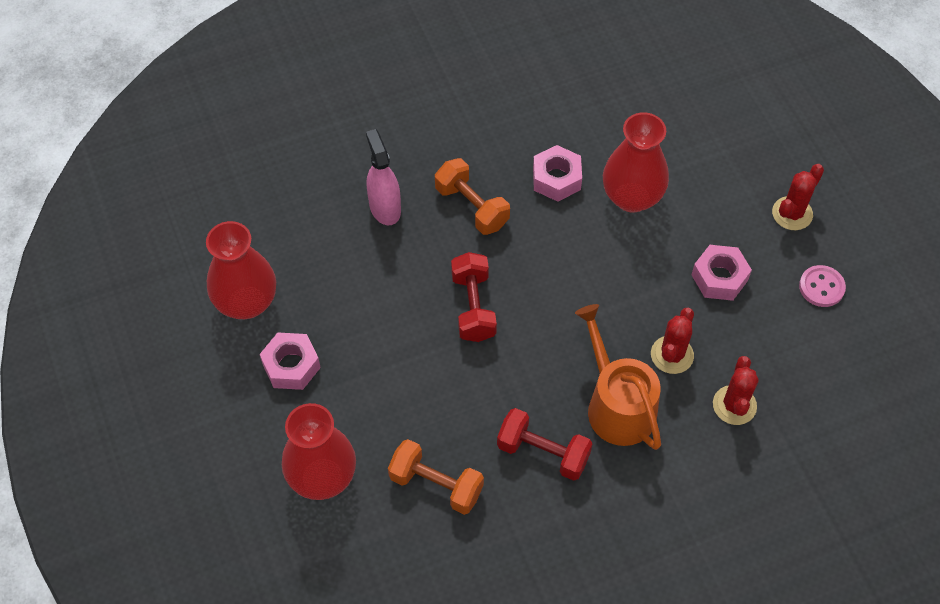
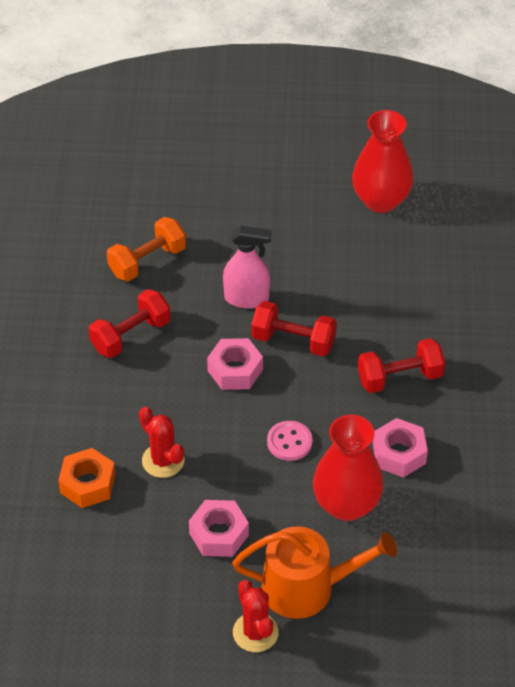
camera: 115 degrees right, 10 degrees down
(291, 366) = (305, 210): pink nut -> pink nut (235, 370)
(322, 477) = (197, 199): red vase -> none
(385, 208) = (431, 316): pink spray bottle -> pink spray bottle (246, 298)
(472, 207) = (399, 378): orange dumbbell -> red dumbbell
(617, 405) = (141, 401): orange watering can -> orange watering can (307, 587)
(734, 405) = (88, 484): red cactus -> orange nut
(821, 287) = (160, 614): pink button -> pink button (289, 442)

